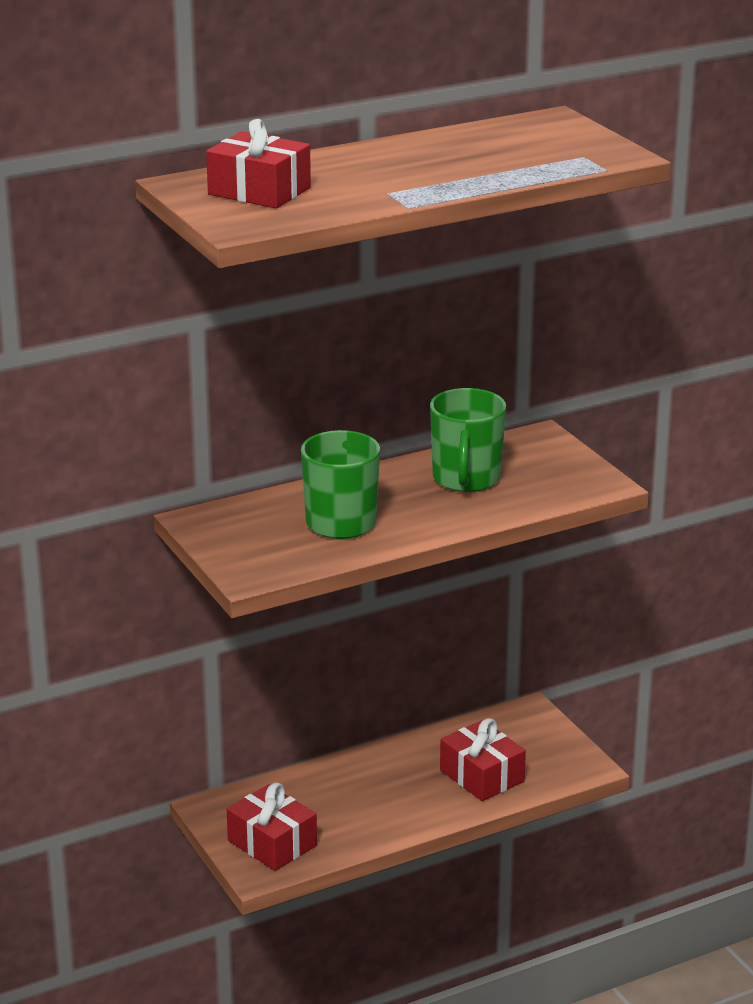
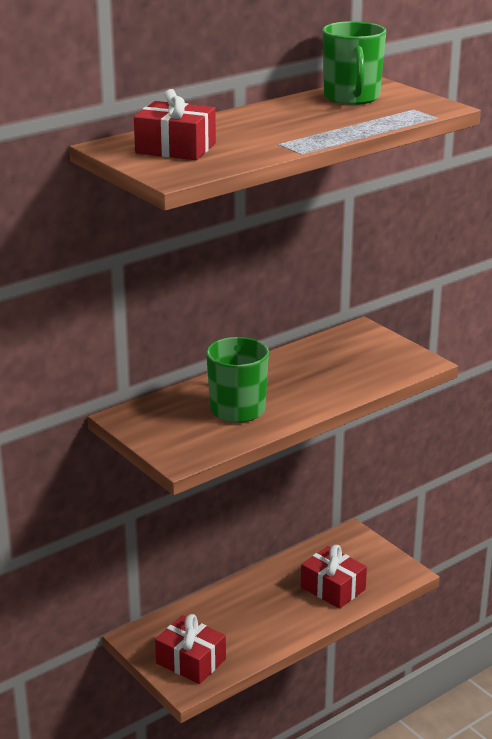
camera: 10 degrees left, 0 degrees up
(466, 479) = (319, 366): green mug -> green mug (352, 98)

